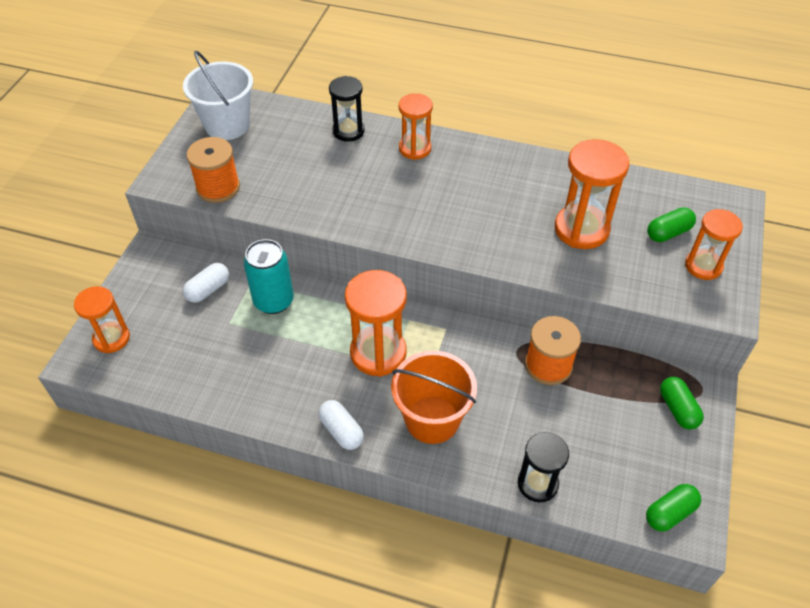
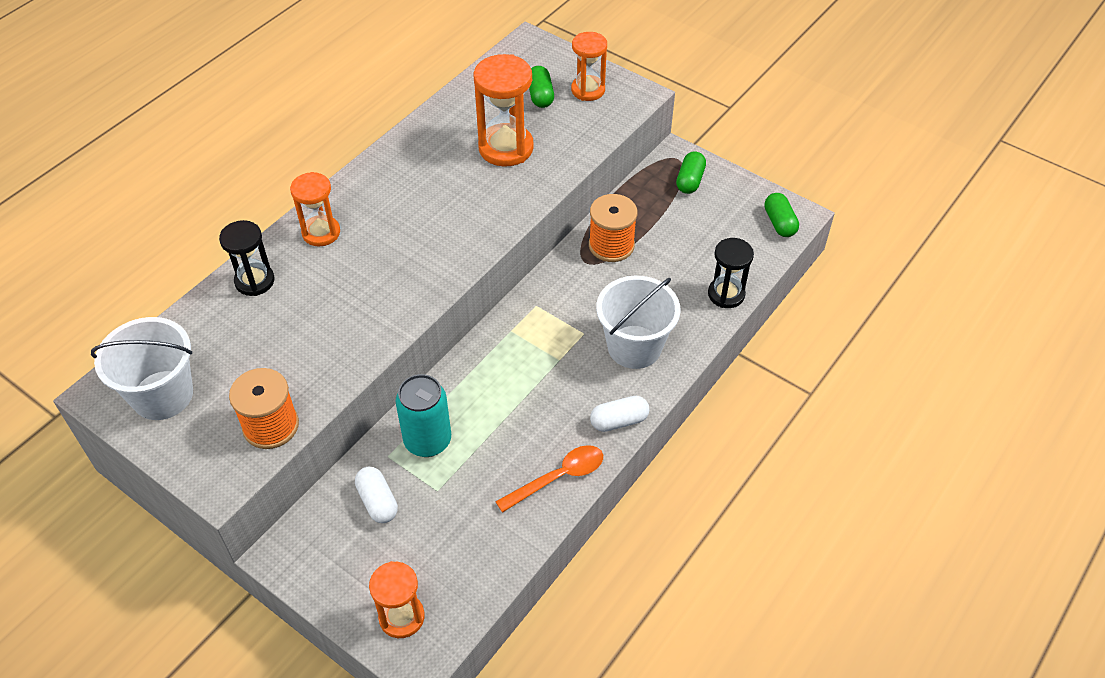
camera: 70 degrees left, 0 degrees up
(265, 401) = (558, 478): none -> orange spoon
(378, 353) = (540, 367): orange hourglass -> none
(432, 419) = (634, 347): orange bucket -> white bucket
(677, 409) = (690, 180): green capsule -> green capsule turned 75 degrees counterclockwise

